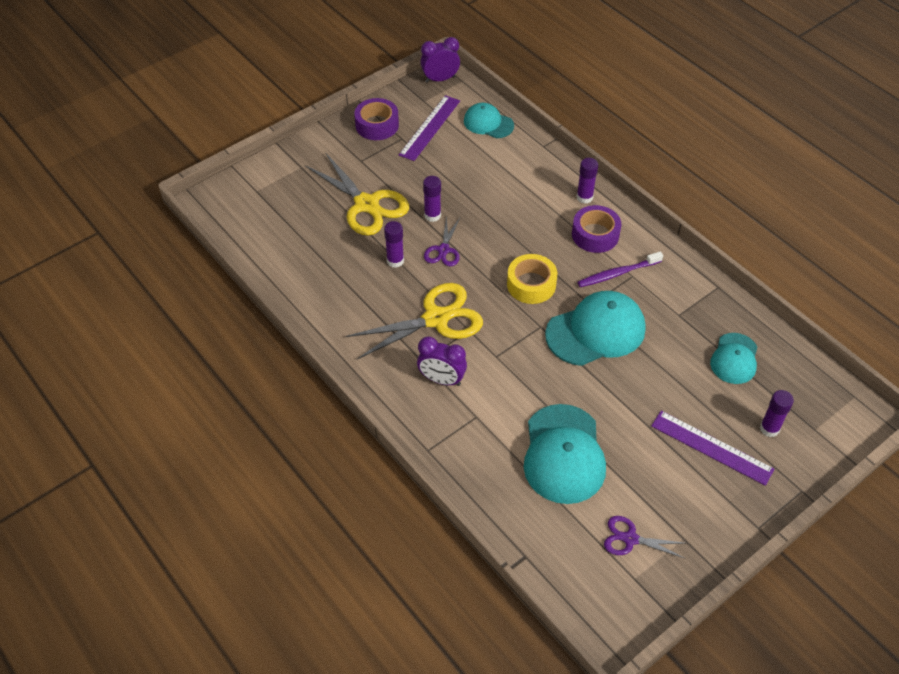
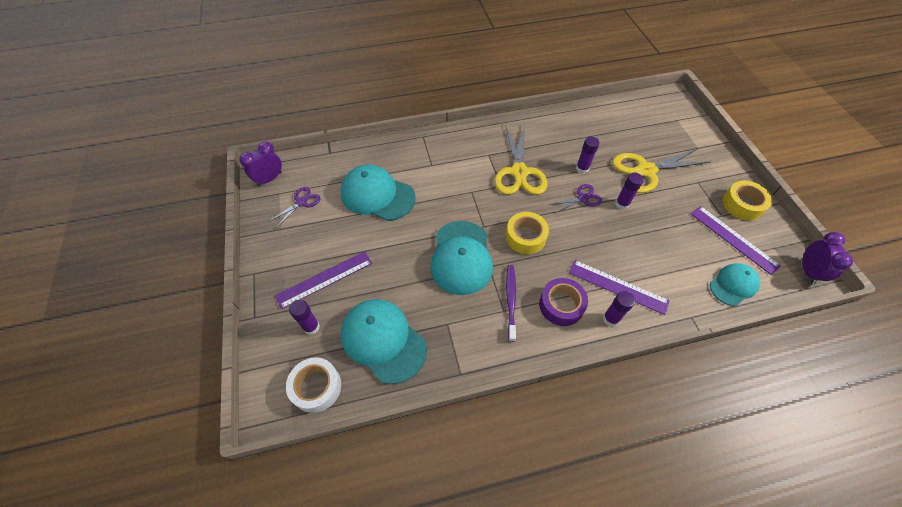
camera: 115 degrees right, 5 degrees up
(377, 125) = (742, 204): purple tape -> yellow tape
(442, 380) = (468, 158): purple clock -> purple clock (269, 179)
(443, 250) = (582, 198): purple scissors -> purple scissors turned 120 degrees clockwise
(544, 199) = (618, 286): none -> purple ruler
(734, 359) = (383, 340): turquoise cap -> turquoise cap, size x1.69
(817, 390) = (316, 387): none -> white tape

